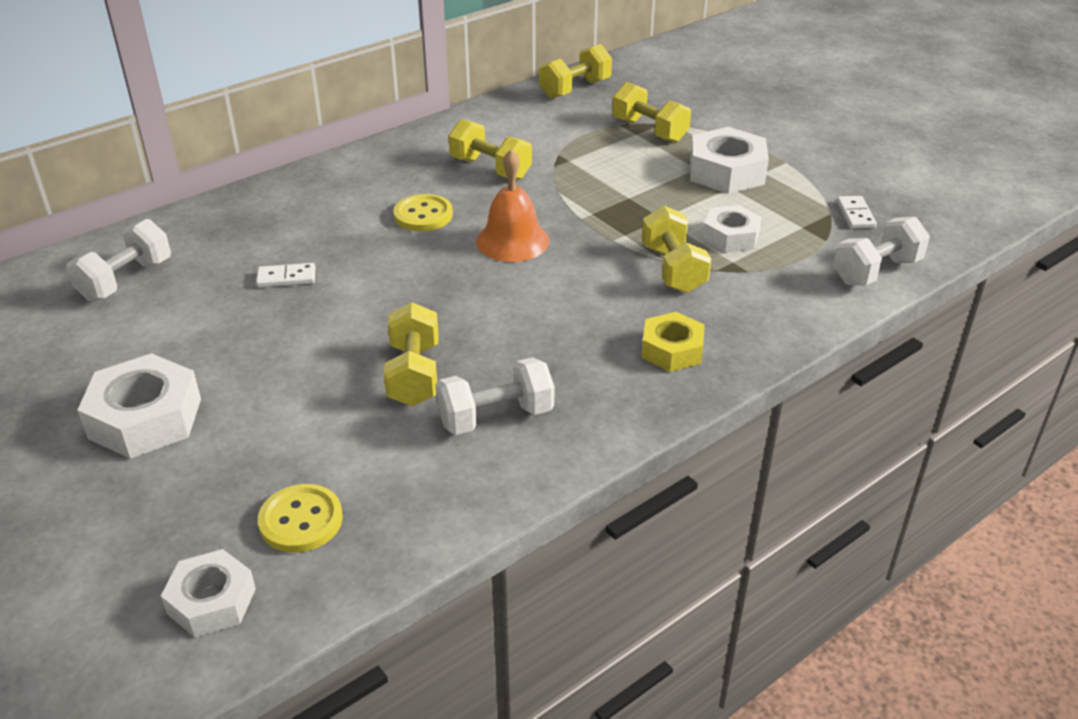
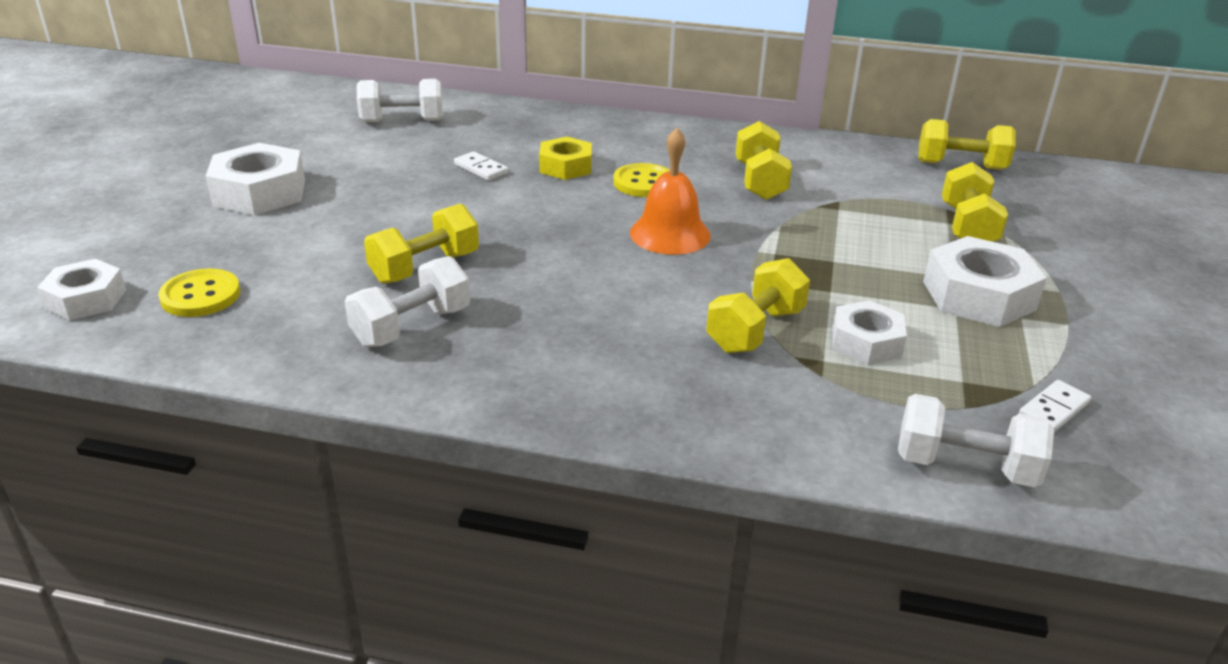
camera: 50 degrees right, 5 degrees down
(496, 417) = (411, 327): white dumbbell -> white dumbbell turned 75 degrees counterclockwise
(672, 350) = (623, 380): yellow nut -> yellow nut (565, 166)

